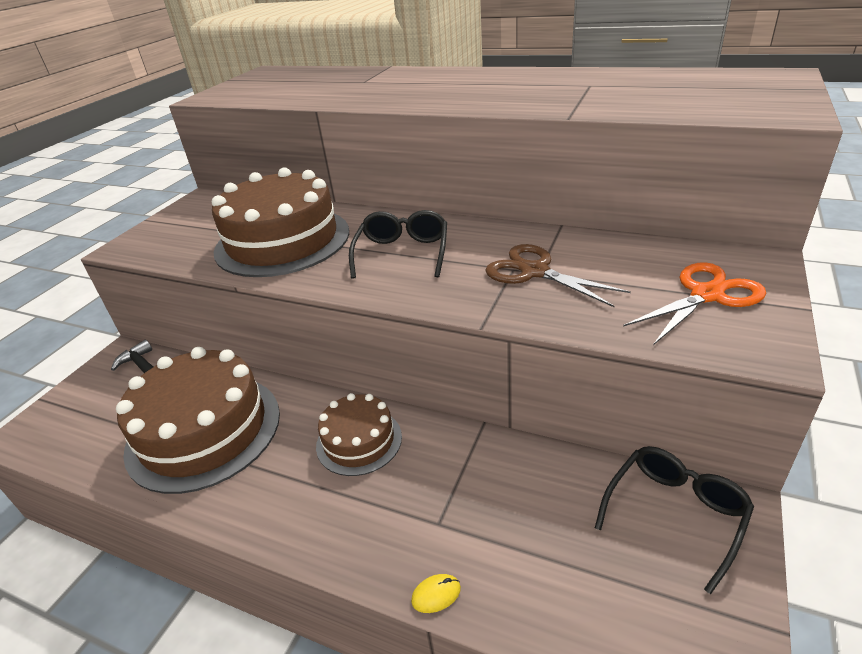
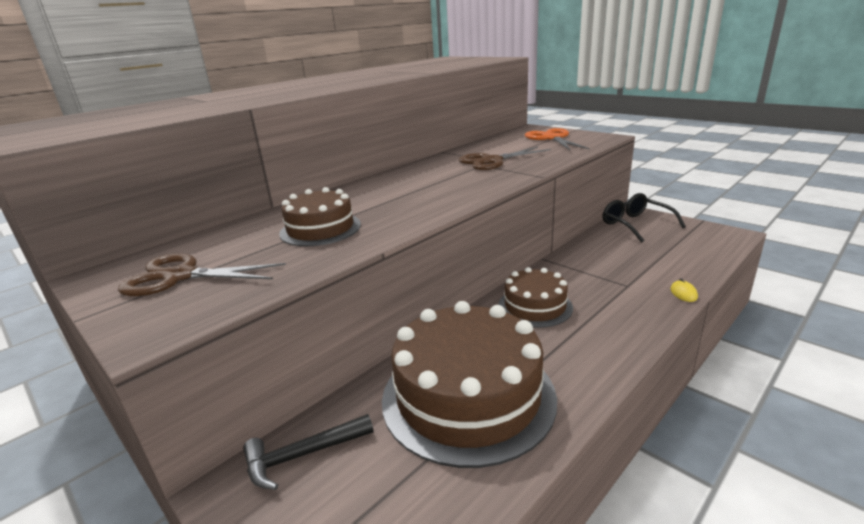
camera: 70 degrees left, 10 degrees down
(196, 223) = (180, 276): none -> brown scissors
(282, 241) = (320, 229): brown cake -> brown cake, size x0.54
(402, 253) = (419, 188): black glasses -> none

